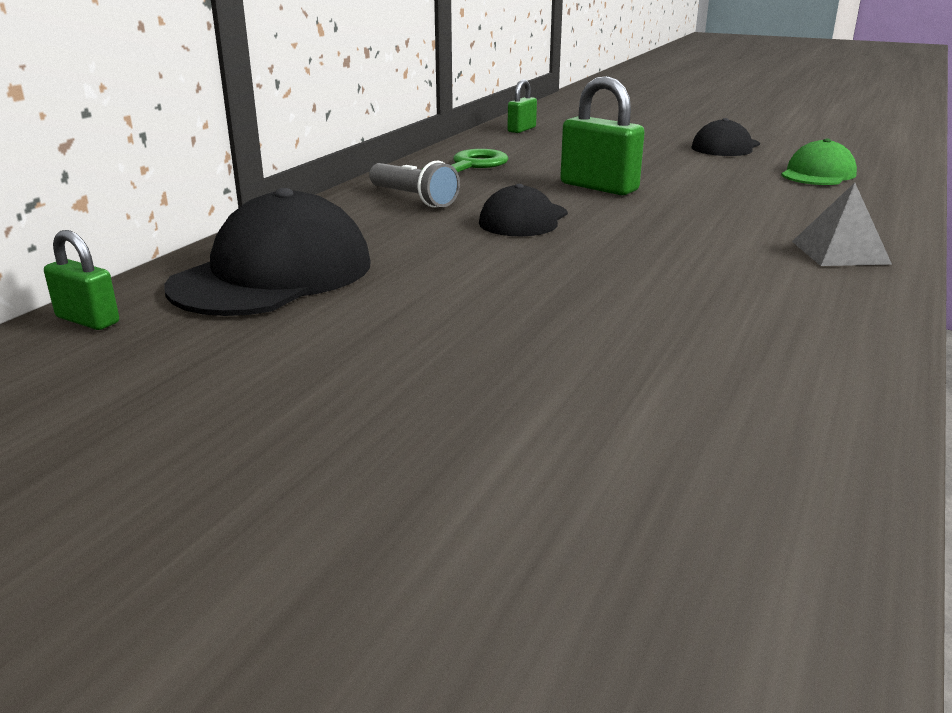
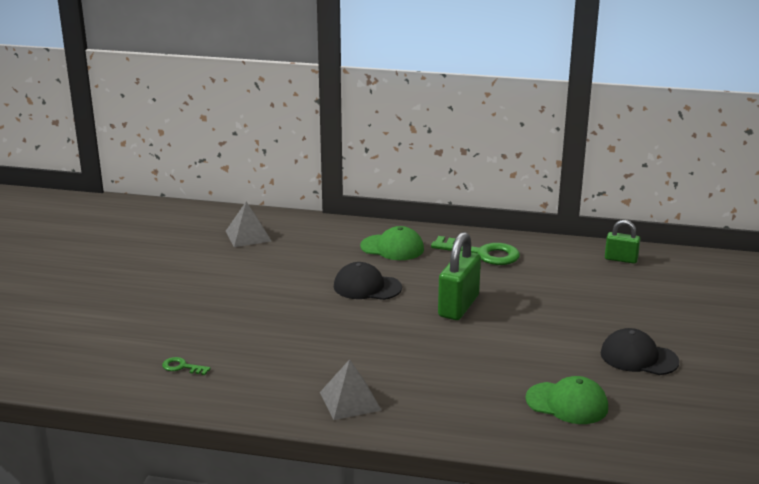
camera: 75 degrees right, 0 degrees up
(88, 320) = (185, 212): green padlock -> none
(273, 274) = (248, 236): black cap -> grey pyramid
(413, 198) = (392, 248): grey flashlight -> green cap
(757, 353) = (182, 367): none -> green key

